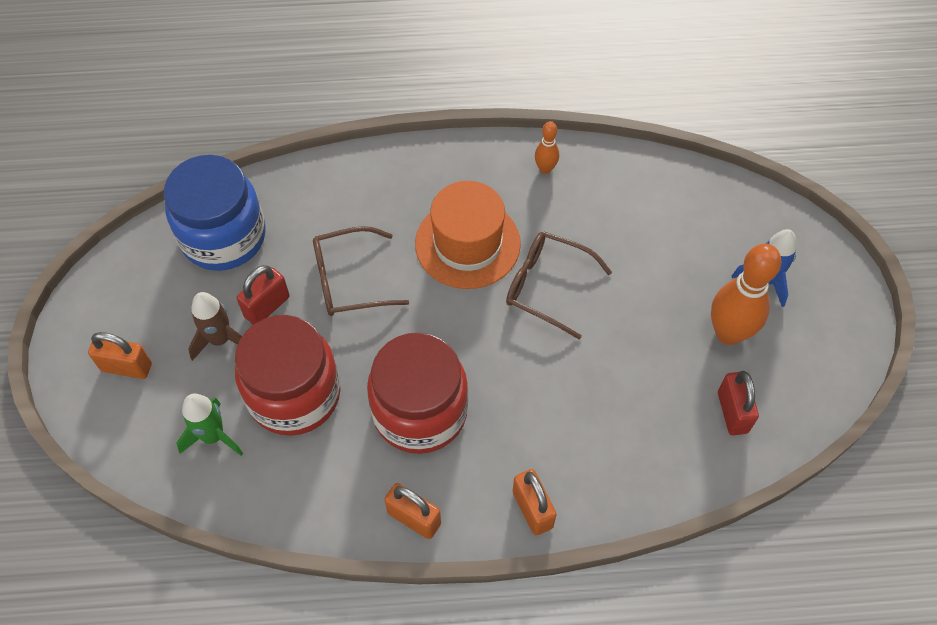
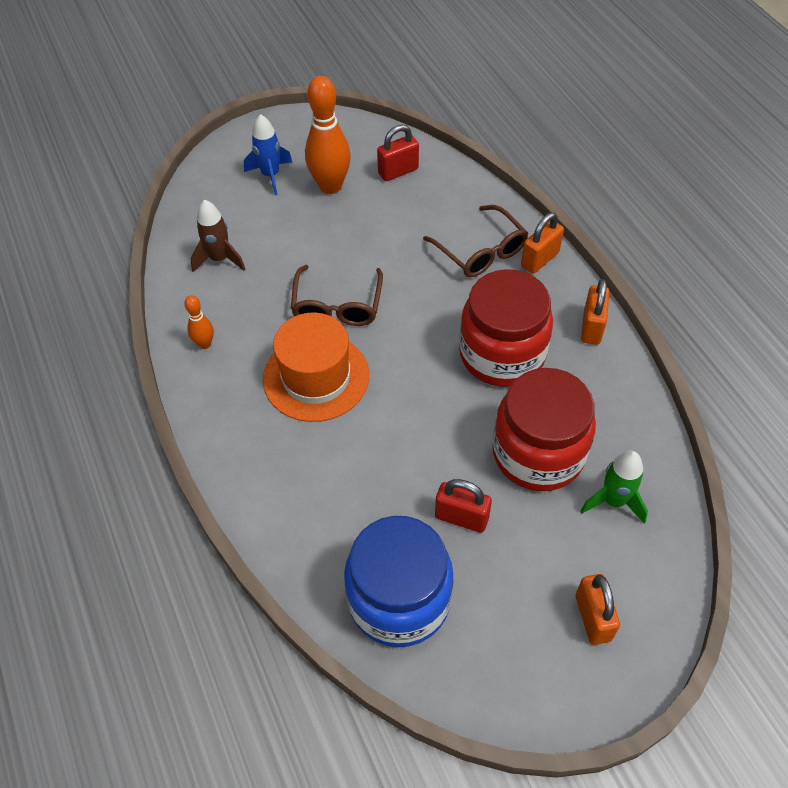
camera: 110 degrees left, 5 degrees down
(220, 340) = (517, 543): brown rocket -> brown rocket (219, 259)
(349, 280) = (399, 458): brown glasses -> brown glasses (481, 251)

